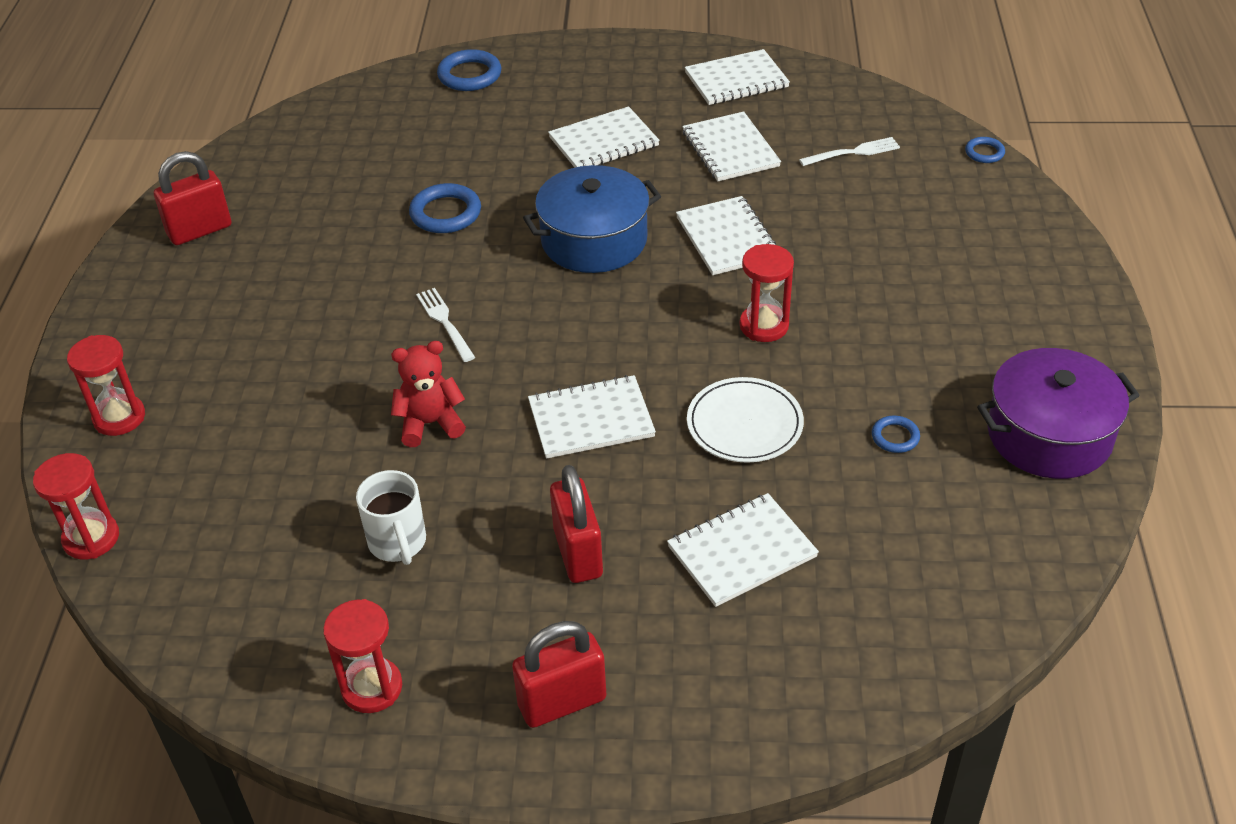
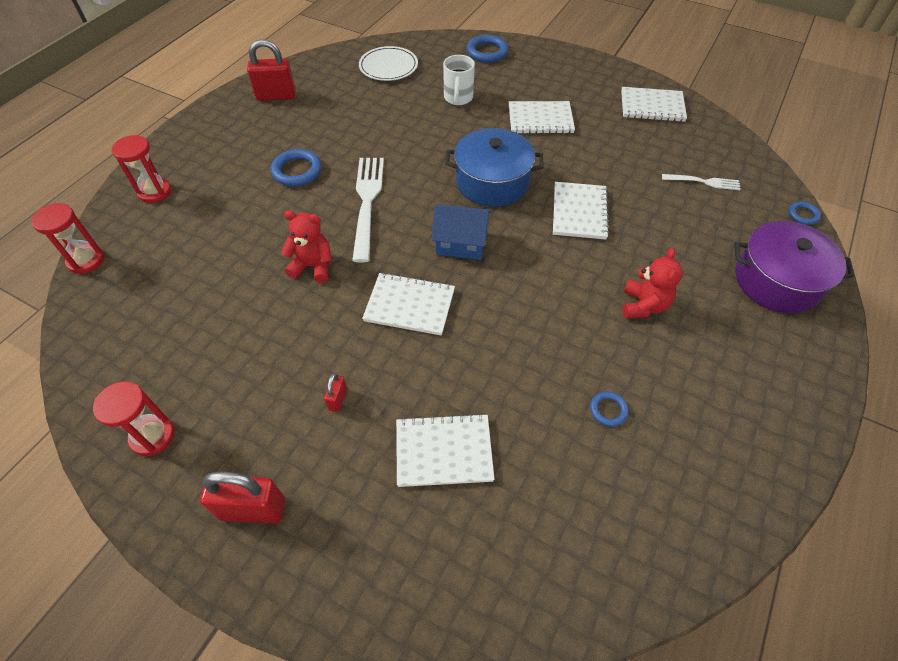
camera: 25 degrees right, 10 degrees up
(398, 543) = (238, 340): white mug -> white mug (458, 98)
(445, 213) = (415, 133): blue ring -> blue ring (297, 171)
(445, 322) = (367, 202): white fork -> white fork, size x1.85
(578, 553) = (338, 399): red padlock -> red padlock, size x0.50
(605, 327) = (461, 243): none -> blue house
(730, 149) = (619, 151): white notebook -> none
(744, 424) = (507, 352): white plate -> white plate (388, 66)
(764, 326) = (565, 284): red hourglass -> none
(867, 315) = (643, 305): none -> red teddy bear
(1049, 435) = (730, 462): purple pot -> purple pot (777, 281)

